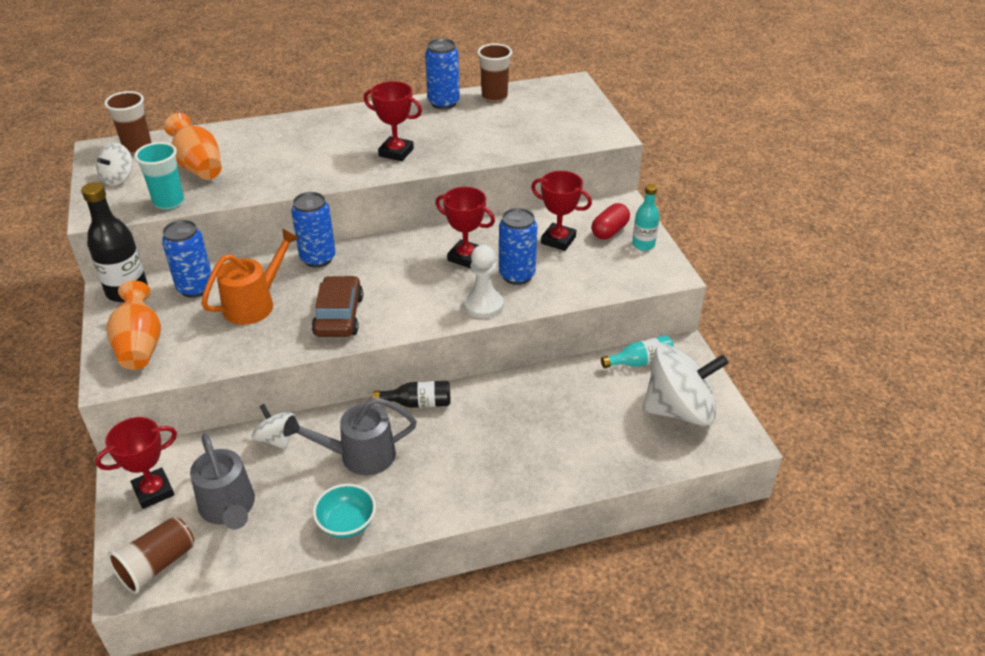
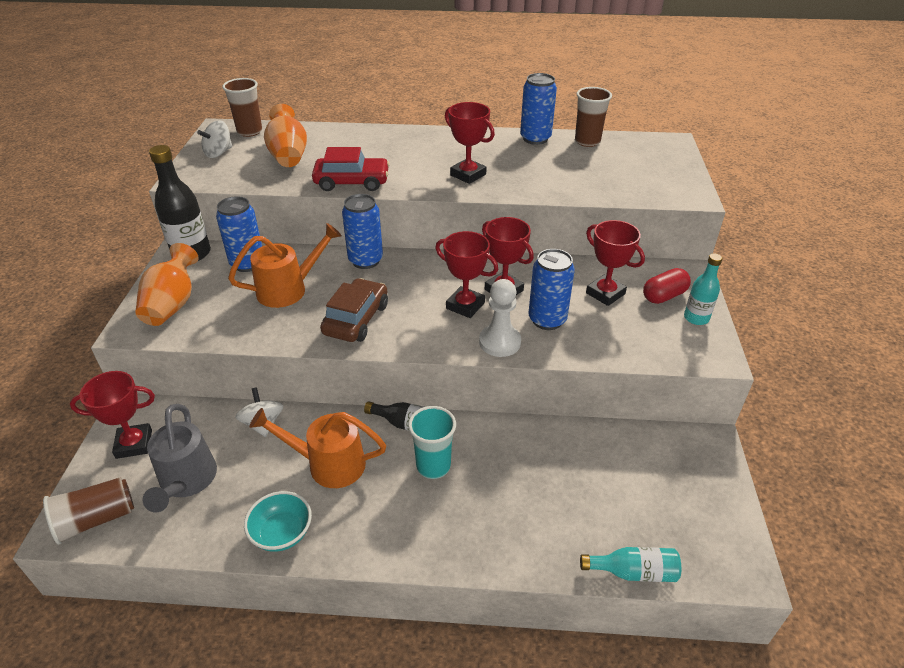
camera: 20 degrees right, 0 degrees up
(169, 202) = (245, 180): turquoise cup -> turquoise cup (433, 466)
(283, 182) = (352, 182): none -> red car
(358, 456) = (327, 464): grey watering can -> orange watering can
(436, 279) = (465, 305): none -> red trophy
(640, 362) = (657, 444): turquoise bottle -> turquoise bottle (633, 572)
(679, 410) = (682, 512): white spinning top -> none

